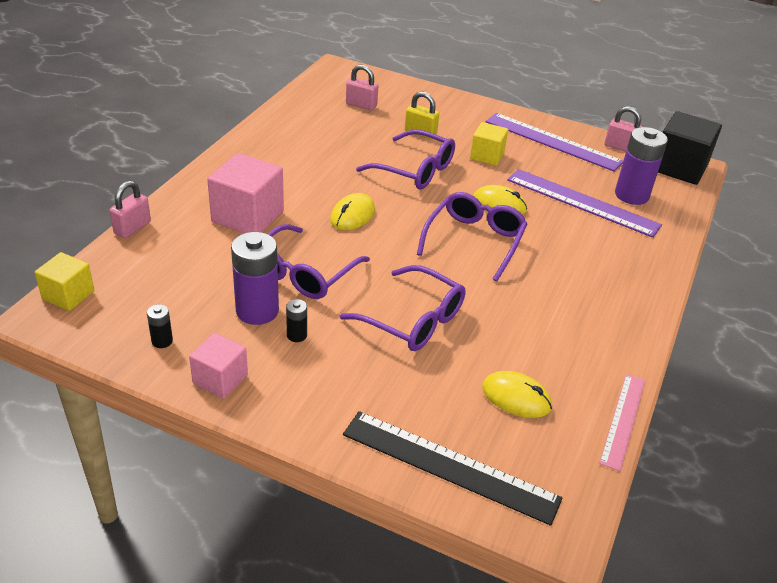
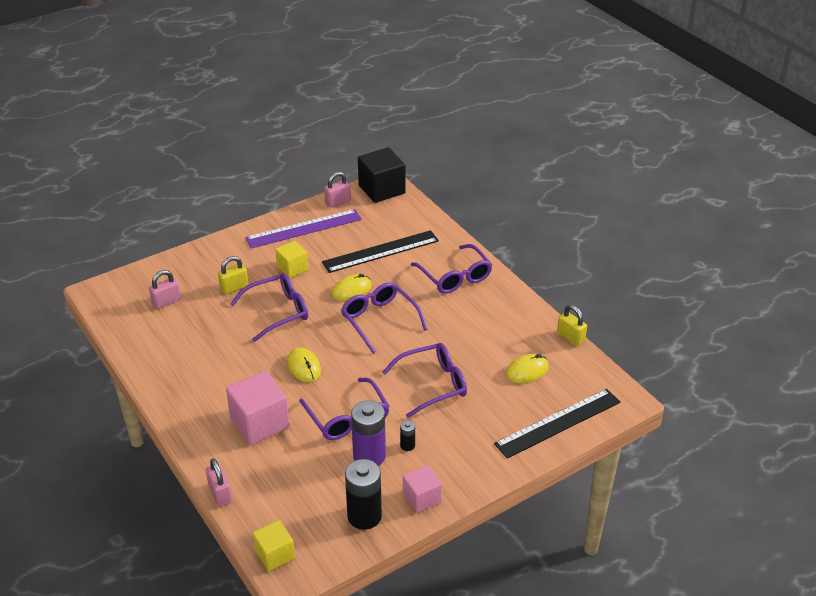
camera: 55 degrees left, 0 degrees up
(162, 341) = (364, 516): black battery -> black battery, size x2.15
(582, 202) = (380, 251): purple ruler -> black ruler
(610, 272) = (455, 277): none -> purple glasses
(623, 420) = (570, 337): pink ruler -> yellow padlock
(631, 195) = (391, 226): purple battery -> none

